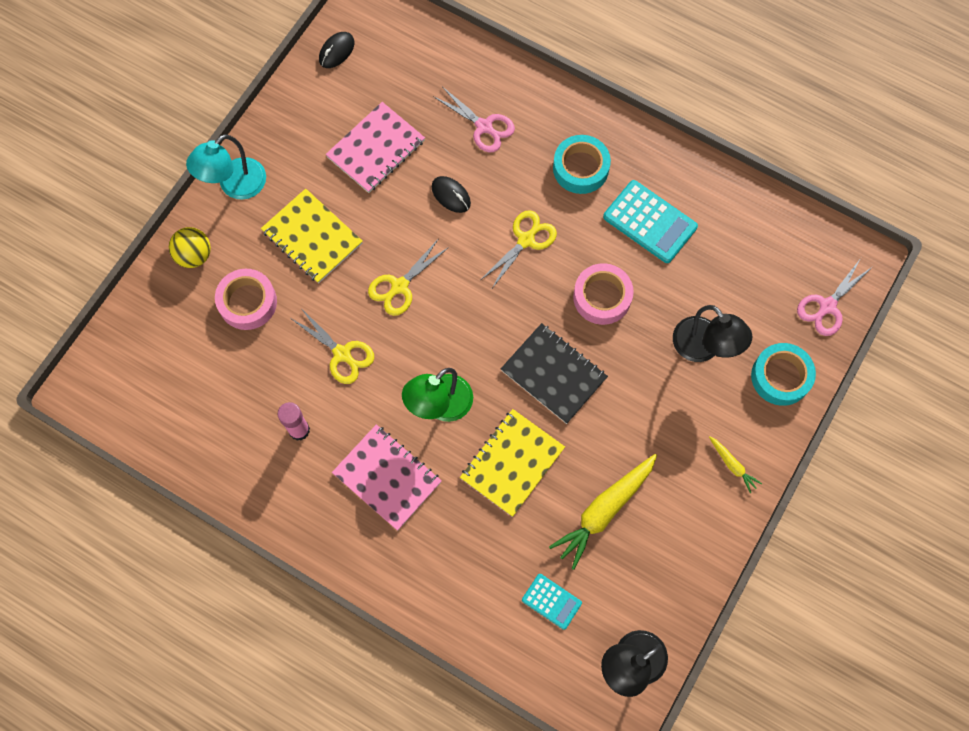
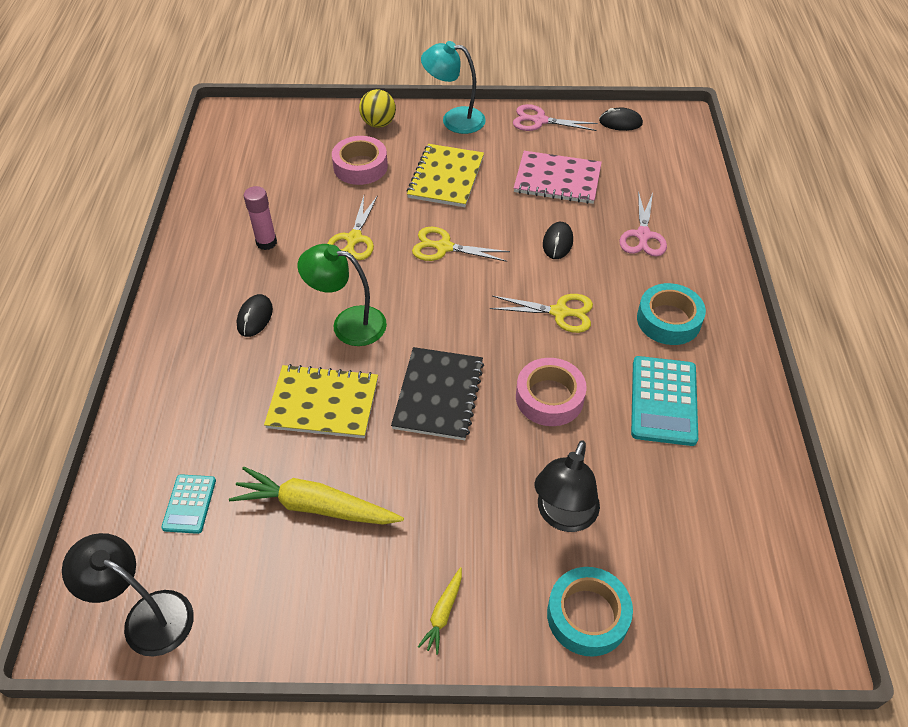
camera: 60 degrees right, 20 degrees down
(387, 477) = (255, 317): pink notebook -> black mouse
(827, 306) = (715, 627): pink scissors -> pink scissors (540, 121)

